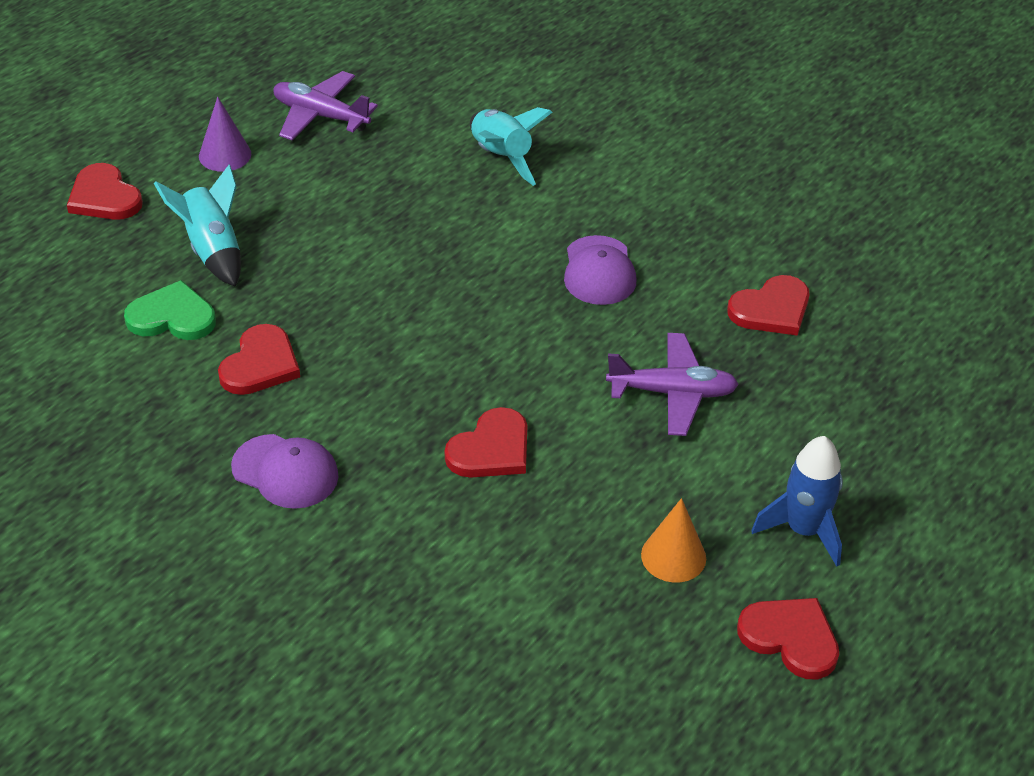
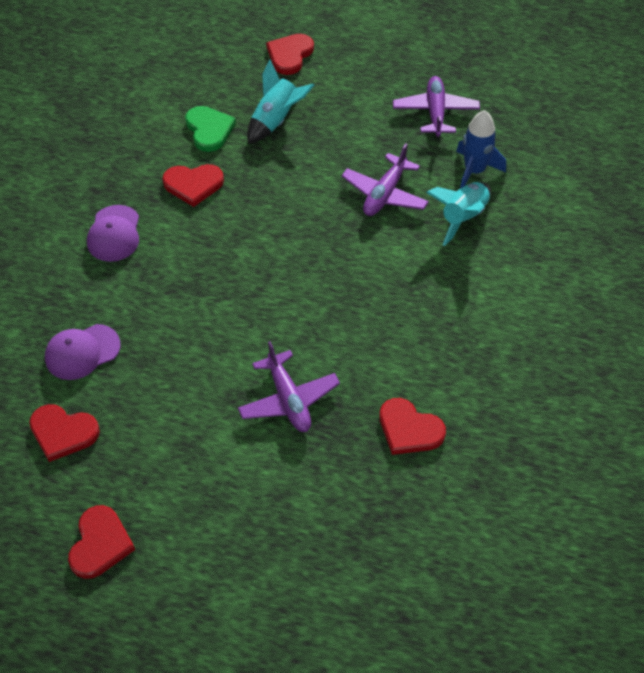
camera: 65 degrees right, 10 degrees up
(225, 155) = (364, 87): purple cone -> none
(416, 203) = (385, 194): none -> purple plane
(491, 449) = (183, 322): red heart -> red heart (63, 433)
(599, 271) = (383, 315): purple cap -> purple cap (82, 352)
(673, 556) = (140, 453): orange cone -> none
(803, 530) = (200, 521): blue rocket -> blue rocket (474, 171)

